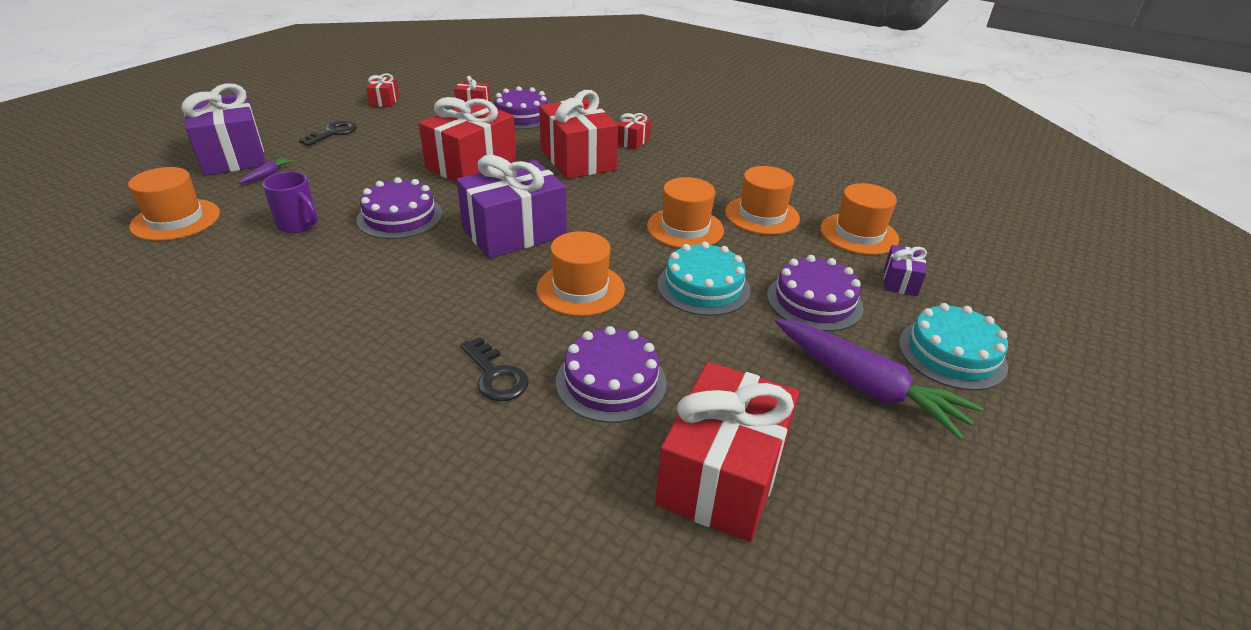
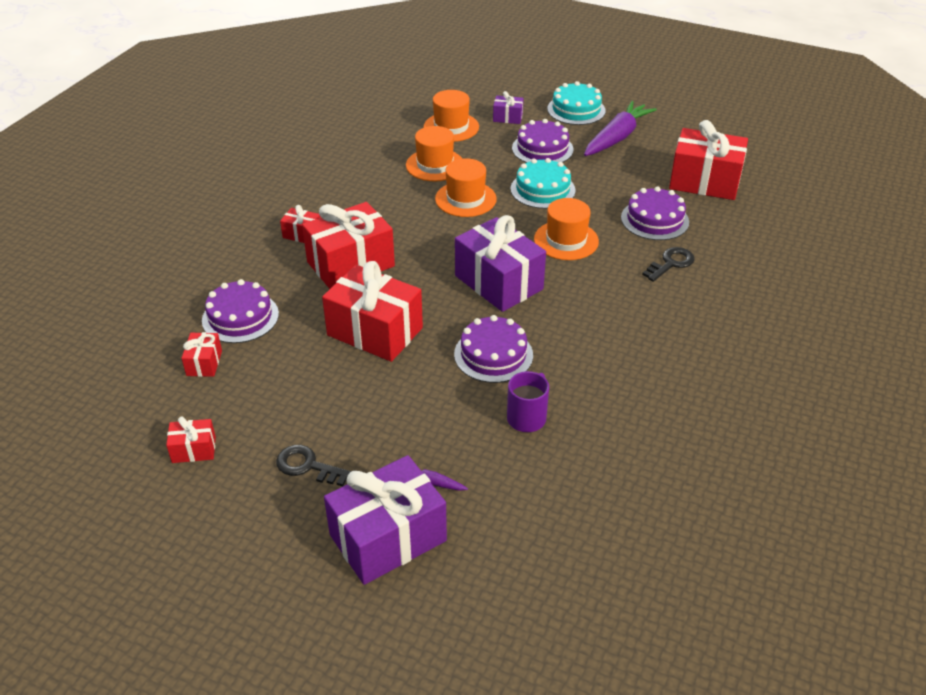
camera: 95 degrees left, 5 degrees up
(176, 220) = (547, 515): orange hat -> none

